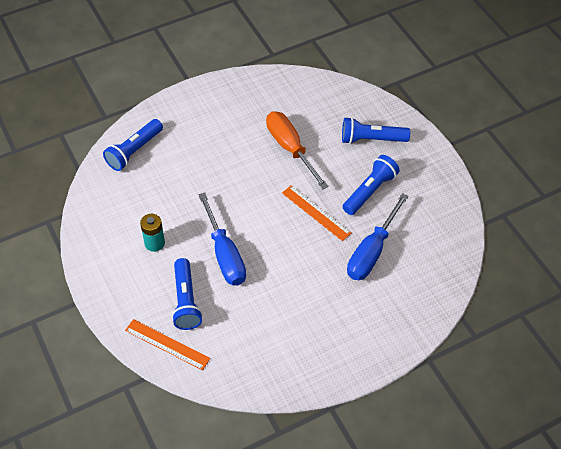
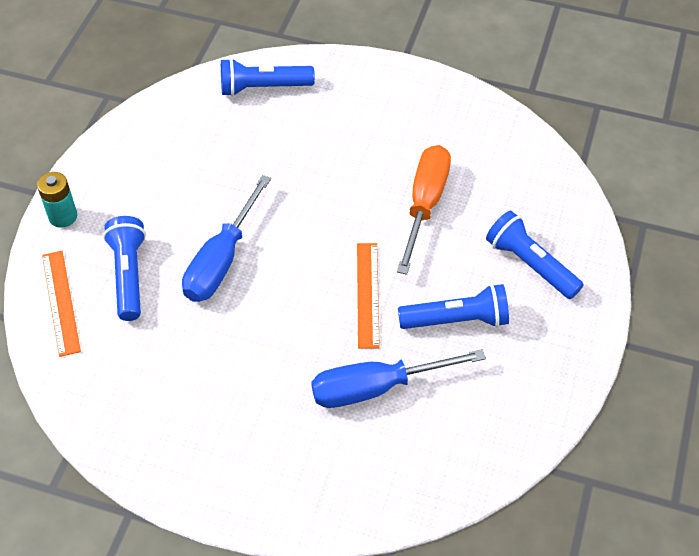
camera: 45 degrees right, 0 degrees up
(154, 243) = (171, 193): turquoise battery -> turquoise battery (63, 216)
(186, 301) = (129, 275): blue flashlight -> blue flashlight turned 135 degrees clockwise

